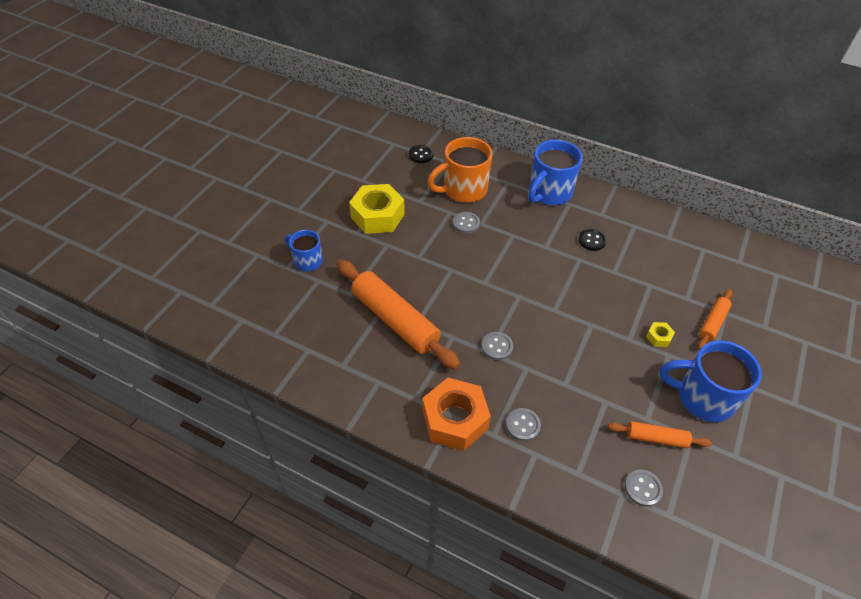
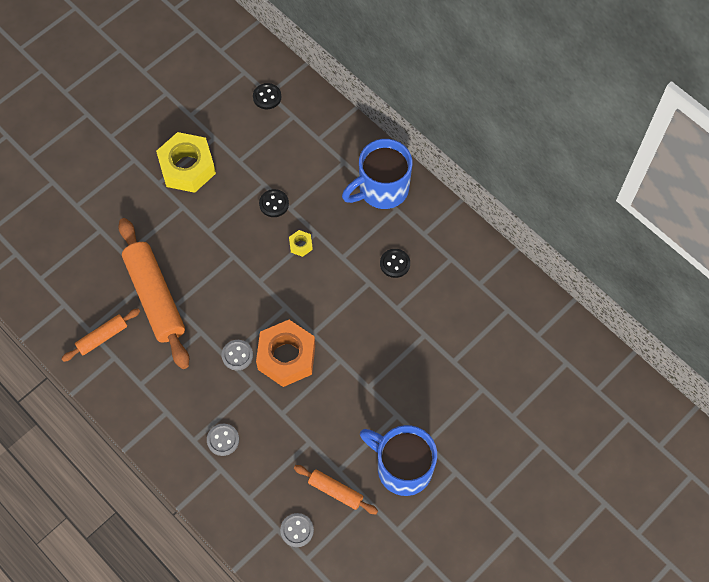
camera: 20 degrees right, 15 degrees up
(307, 261) = (97, 204): blue mug -> none
(455, 420) = (166, 415): orange nut -> orange nut (286, 357)
(463, 190) = (291, 159): orange mug -> none
(466, 223) = (274, 204): grey button -> black button
(658, 337) = (398, 394): yellow nut -> yellow nut (301, 245)
(712, 323) = (461, 396): orange rolling pin -> orange rolling pin (102, 337)

